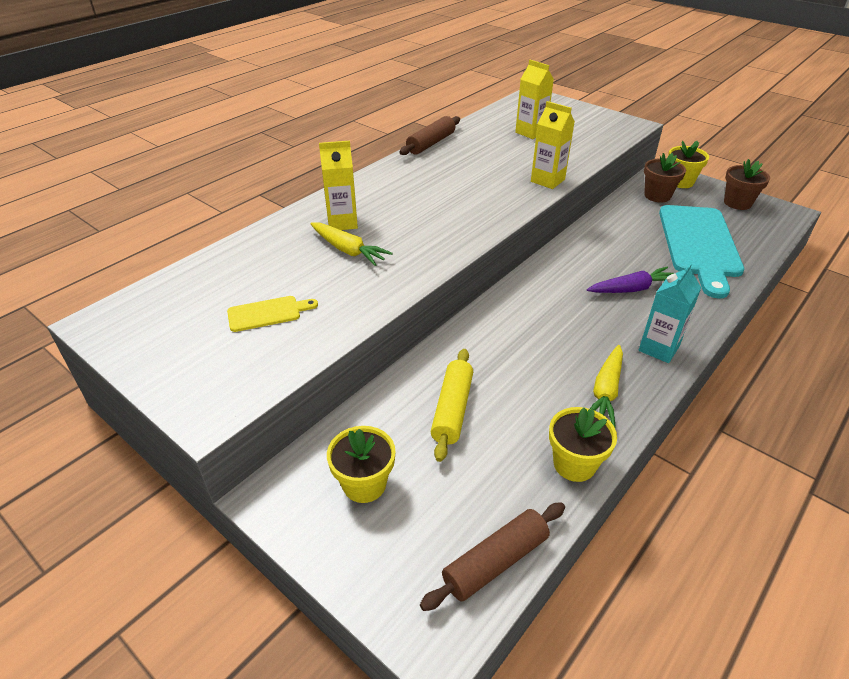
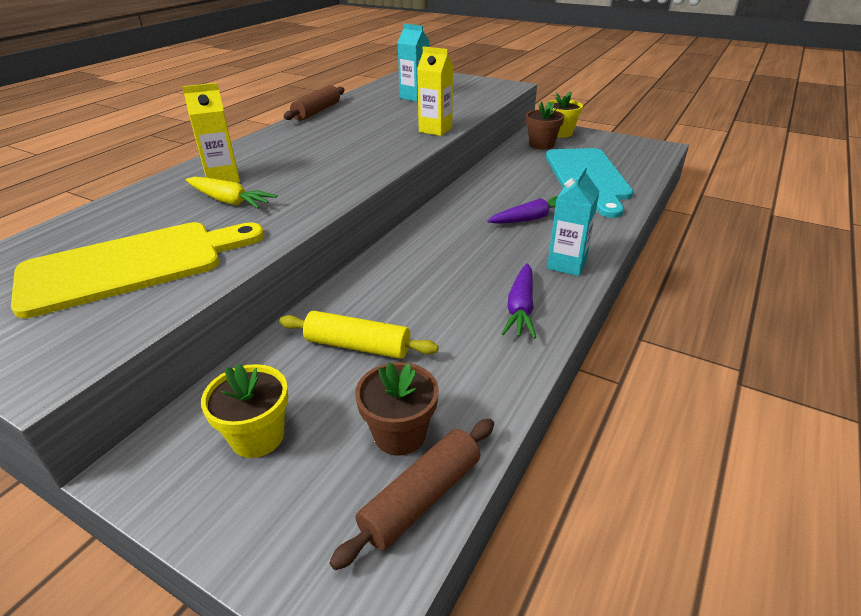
camera: 10 degrees left, 5 degrees down
(268, 313) = (132, 265): yellow cutting board -> yellow cutting board, size x2.27
(452, 409) = (358, 346): yellow rolling pin -> yellow rolling pin turned 75 degrees counterclockwise
(530, 132) = (414, 97): yellow carton -> turquoise carton
(574, 464) = (498, 381): yellow flower pot -> none
(605, 392) = (520, 308): yellow carrot -> purple carrot
(737, 203) = (614, 144): brown flower pot -> brown flower pot (399, 434)

